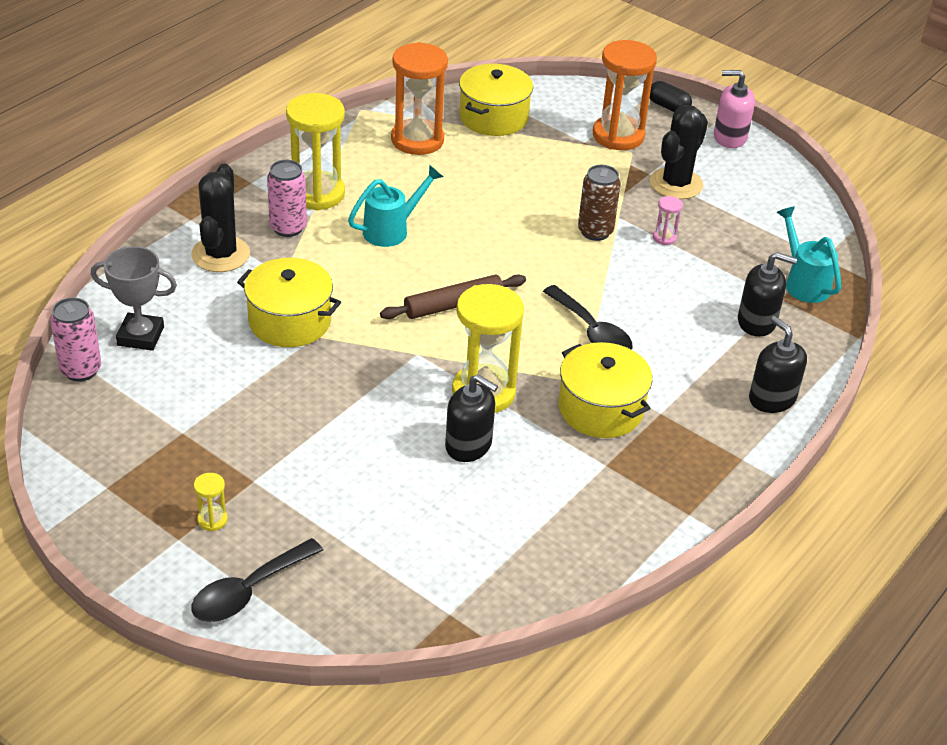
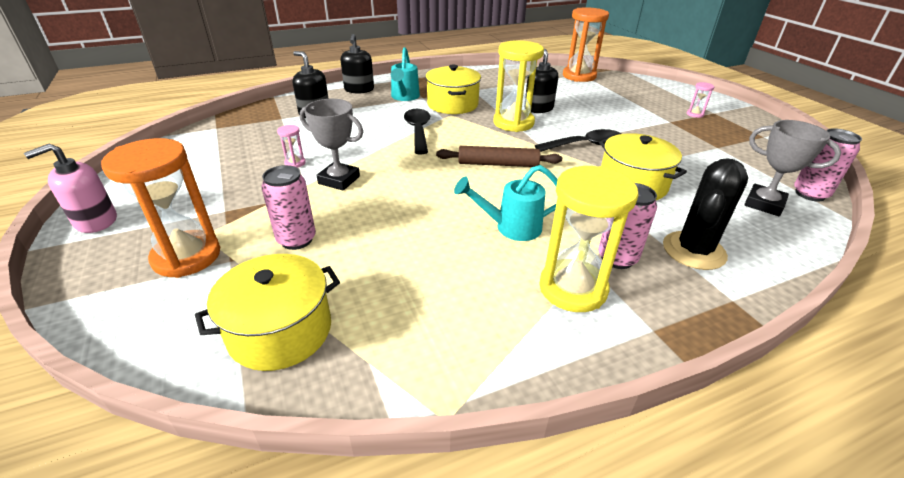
camera: 150 degrees left, 5 degrees down
(212, 520) = (695, 114): yellow hourglass -> pink hourglass
(248, 591) = (675, 94): black spoon -> black spoon (585, 145)
(417, 140) = (407, 327): orange hourglass -> orange hourglass (579, 76)
(557, 168) = (296, 240): none -> pink can
(595, 231) = (339, 180): brown can -> grey trophy
(668, 107) = (76, 275): black capsule -> none
(676, 184) = (219, 195): black cactus -> none
(729, 137) = (95, 221): pink soap dispenser -> pink soap dispenser turned 105 degrees clockwise
(803, 282) = (253, 121): turquoise watering can -> turquoise watering can (404, 97)

